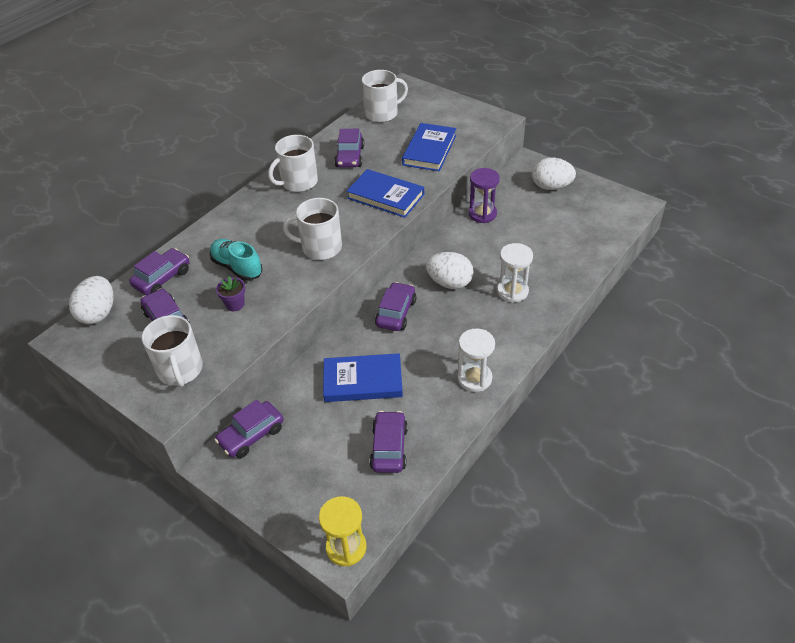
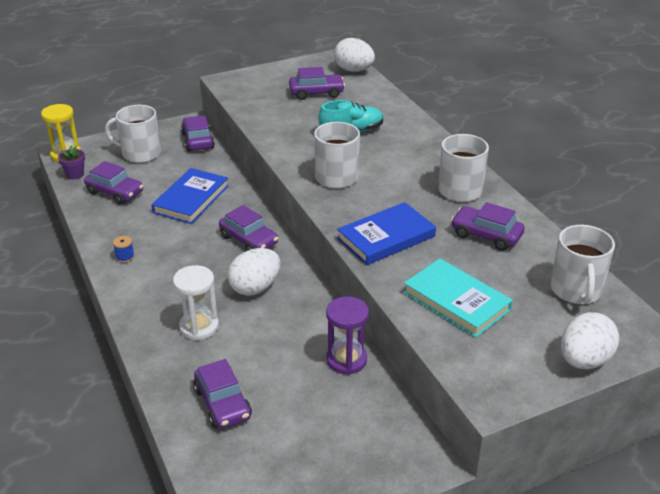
camera: 115 degrees right, 10 degrees down
(162, 278) = (370, 98): purple car -> purple car (223, 403)
(180, 370) = (257, 90): white mug -> white mug (140, 153)
(235, 304) = (304, 122): purple flower pot -> purple flower pot (75, 174)
(429, 150) = (456, 301): blue book -> turquoise book
(474, 378) = (125, 257): white hourglass -> blue spool
(551, 187) = (351, 457): white egg -> white egg (584, 360)

